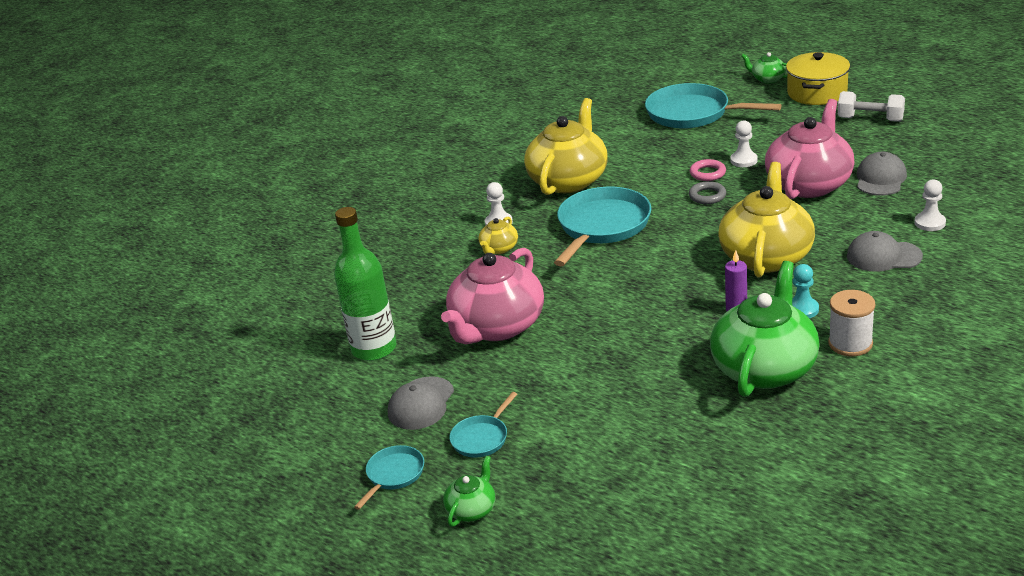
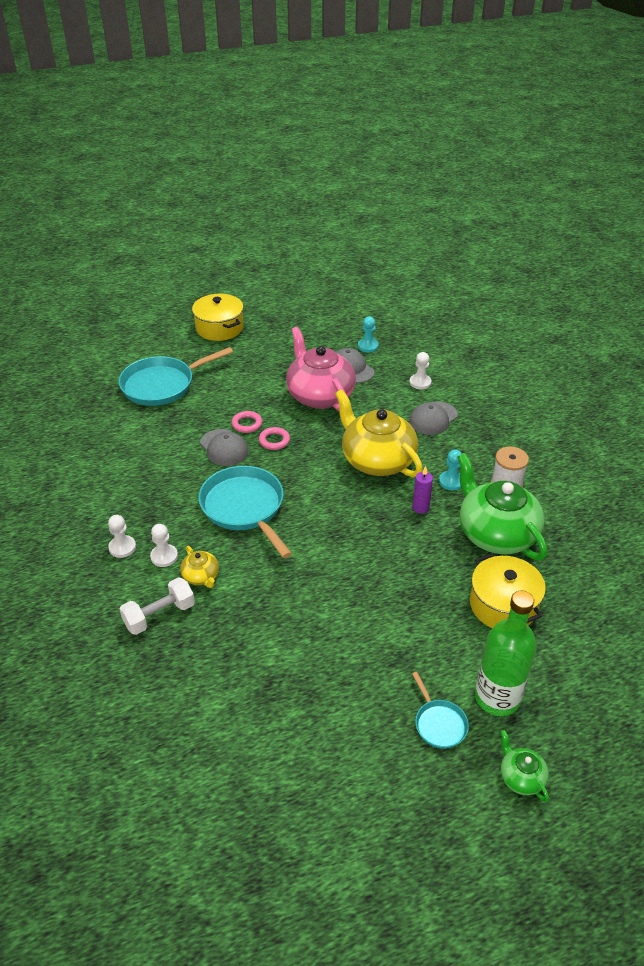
camera: 60 degrees left, 10 degrees up
(374, 349) = (249, 731): green bottle -> green bottle (497, 698)
(394, 475) = (437, 807): turquoise pan -> none
(421, 404) = (359, 739): grey cap -> grey cap (224, 448)
(497, 327) = (305, 636): pink teapot -> none
(569, 180) = (159, 488): yellow teapot -> none
(670, 414) = (503, 605): none -> yellow pot
(707, 196) = (274, 441): grey ring -> pink ring
(743, 160) = (254, 401): white pawn -> white pawn (122, 547)
(767, 79) = (171, 333): green teapot -> none
(870, 119) = (281, 331): white dumbbell -> white dumbbell (159, 615)
(934, 169) = (368, 346): none -> turquoise pawn

